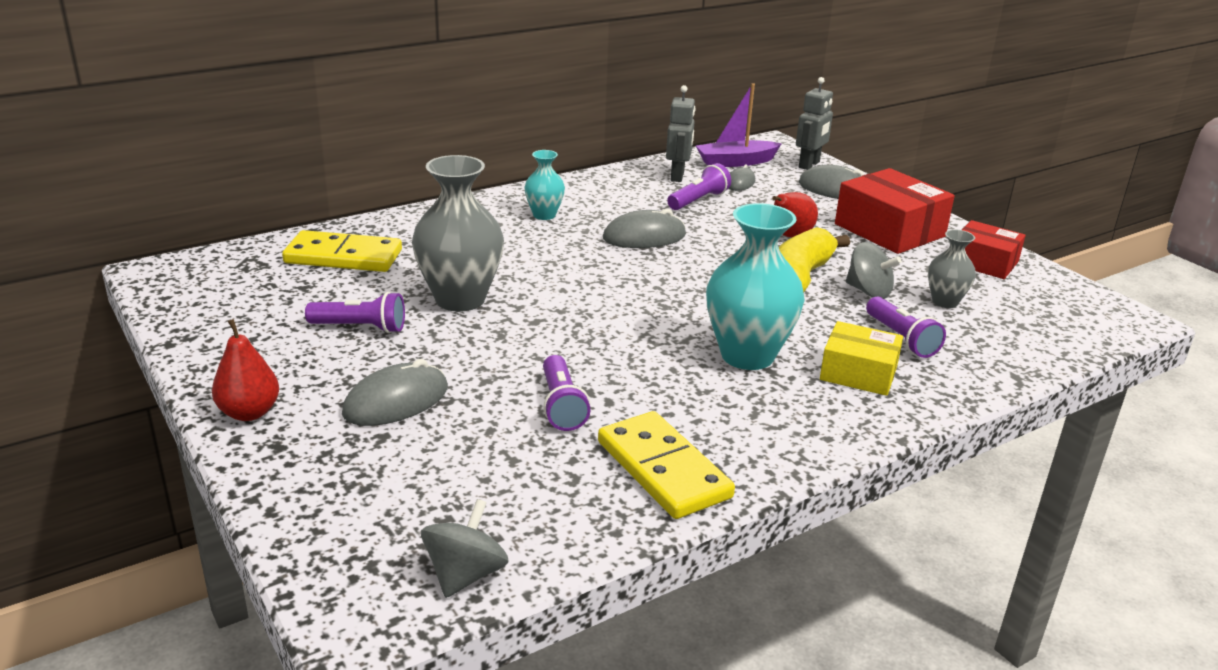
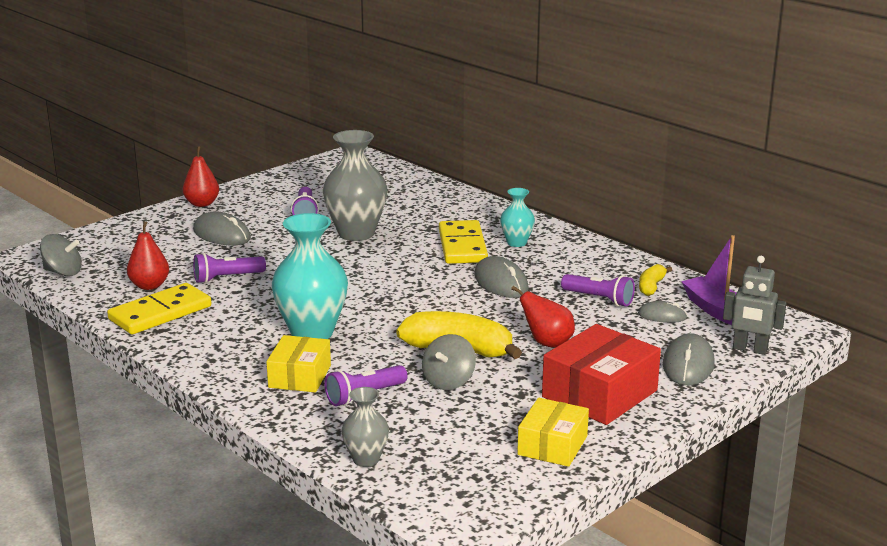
camera: 80 degrees right, 5 degrees down
(343, 256) = (401, 193): yellow domino -> yellow domino (462, 246)
(561, 477) = (149, 286): none -> red pear
(677, 176) = (651, 286): grey robot -> yellow banana
(945, 302) = (447, 419): grey vase -> grey vase (366, 459)
(984, 262) = (552, 445): red box -> yellow box

